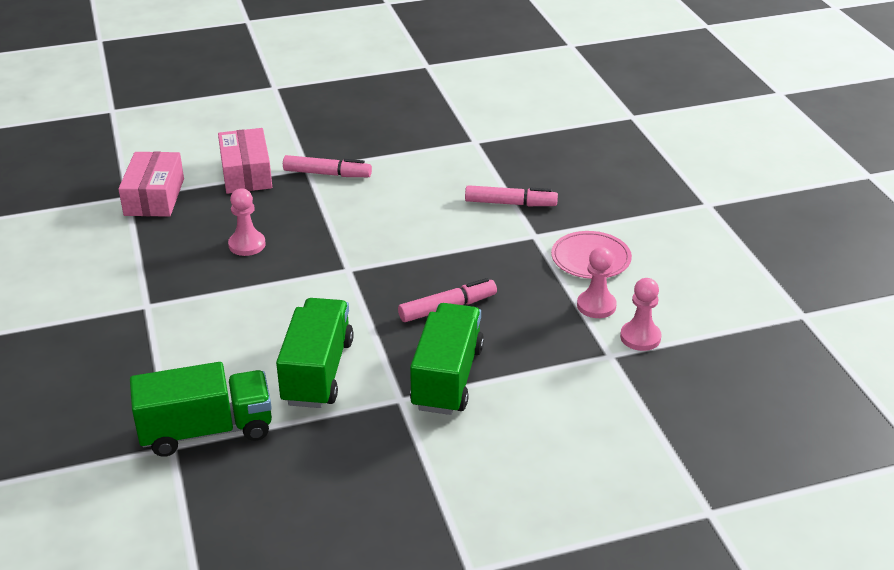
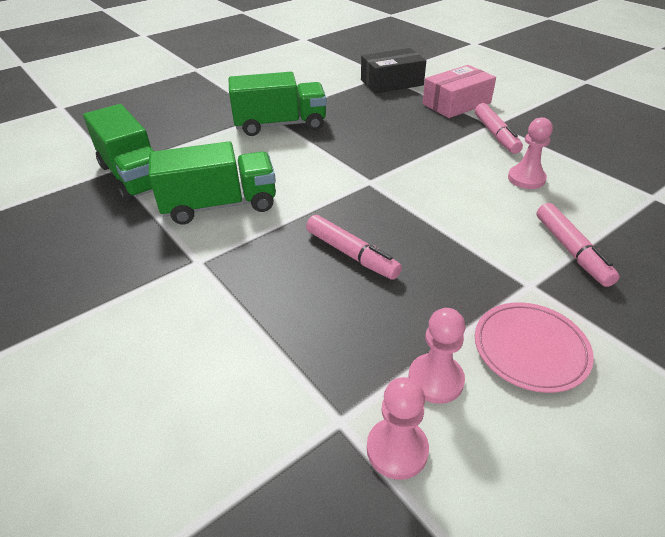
camera: 70 degrees right, 5 degrees up
(154, 197) = (392, 82): pink box -> black box
(247, 245) = (365, 129): pink pawn -> pink pawn (526, 178)
(447, 378) = (239, 284): green truck -> green truck (280, 125)

